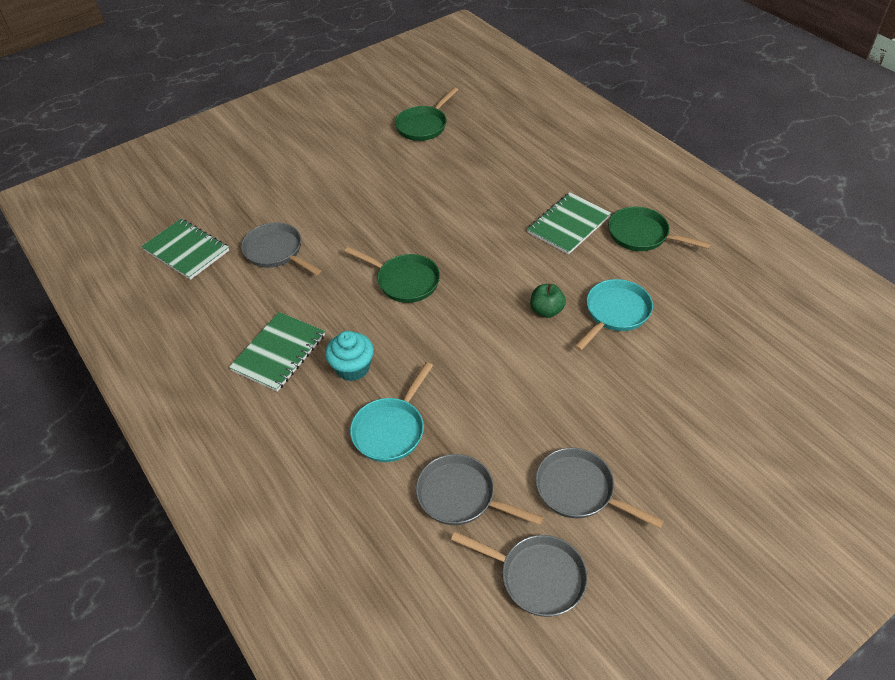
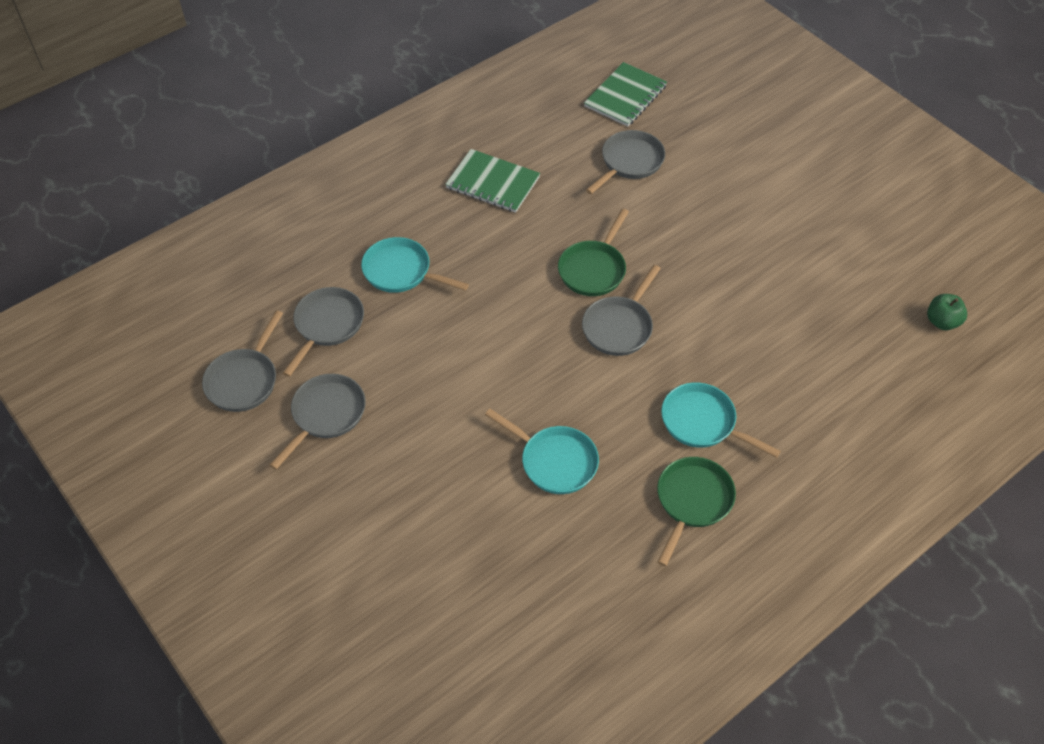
camera: 85 degrees right, 5 degrees up
(352, 368) = (474, 238): turquoise cupcake -> none
(423, 125) = (879, 270): green pan -> none
(471, 267) = (619, 327): none -> grey pan
(546, 311) = (555, 395): green apple -> green apple (942, 322)
(569, 225) = (702, 422): green notebook -> turquoise pan

